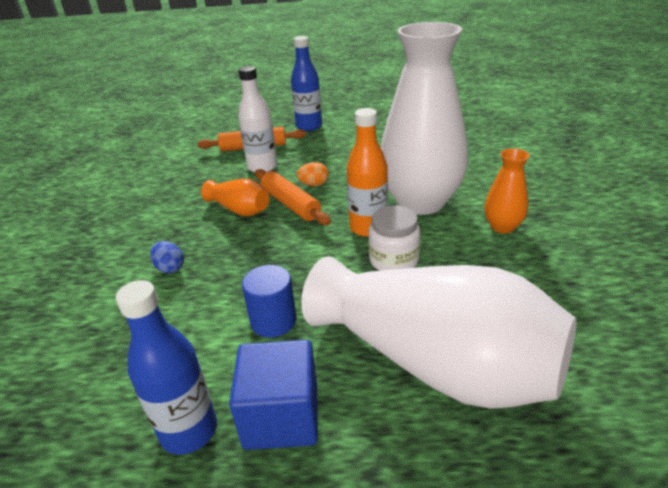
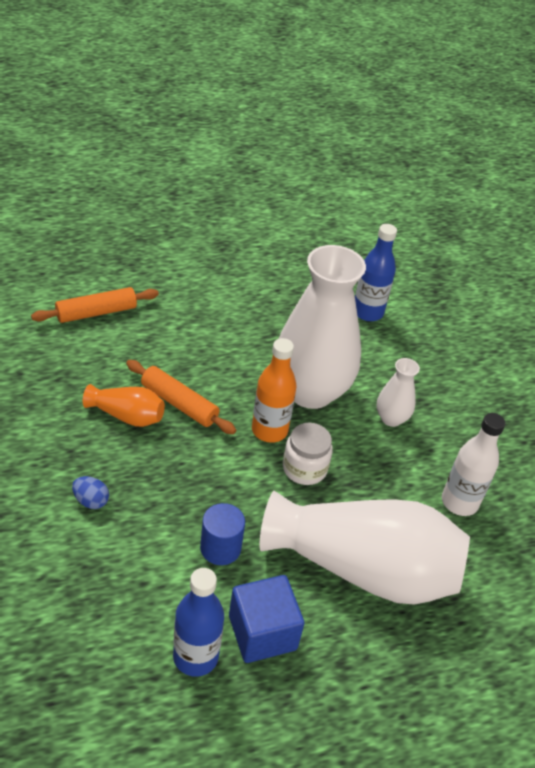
camera: 25 degrees left, 10 degrees up
(262, 167) = (123, 347): white bottle -> white bottle (459, 502)
(309, 126) = (150, 272): blue bottle -> blue bottle (367, 312)
(314, 185) = (193, 373): orange egg -> none
(502, 227) = (391, 418): orange vase -> white vase

